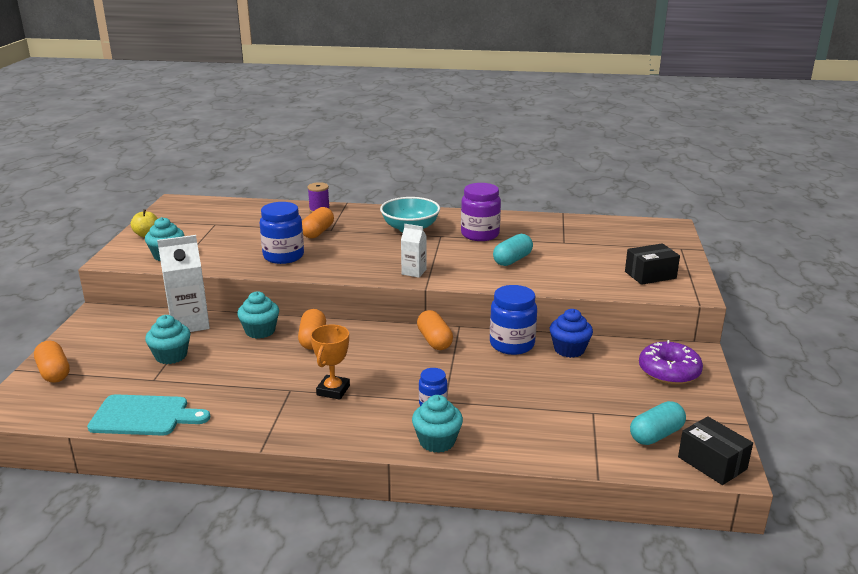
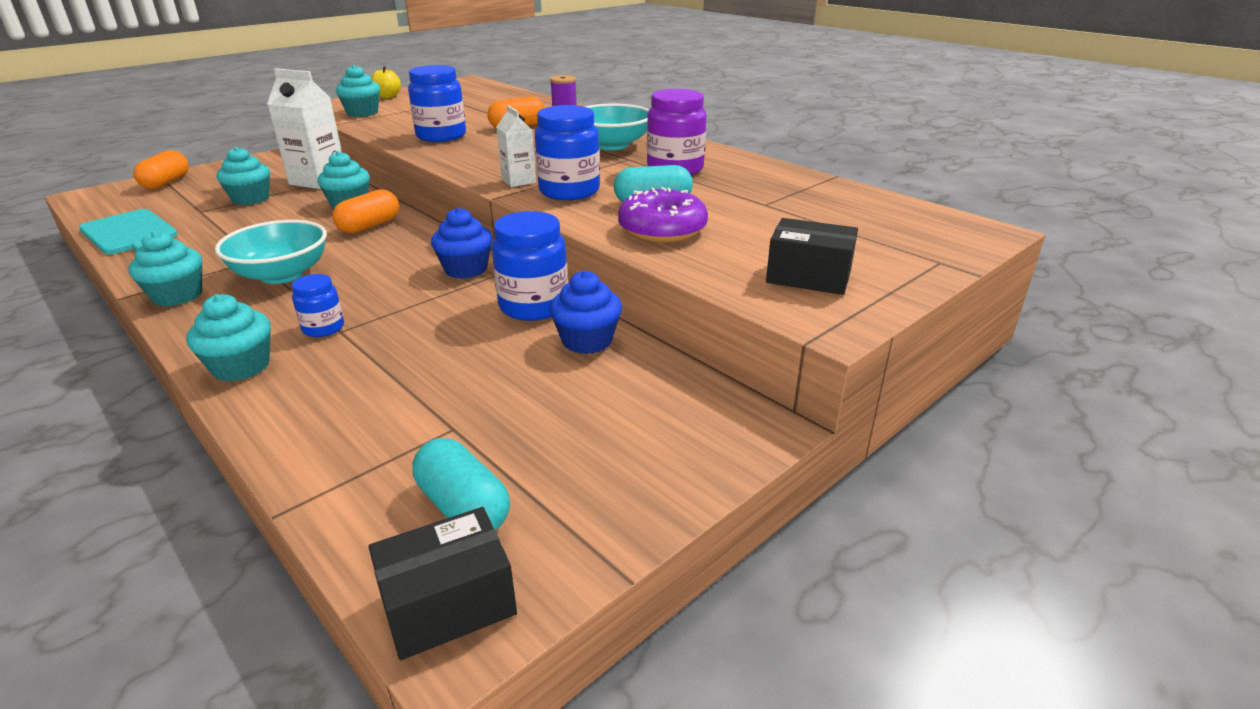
camera: 40 degrees right, 5 degrees up
(298, 431) = (177, 295): none -> turquoise cupcake
(333, 390) = (282, 274): orange trophy -> turquoise bowl
(434, 340) = (466, 269): orange capsule -> blue cupcake
(457, 268) = (569, 191): none -> blue jar
(656, 435) = (463, 507): turquoise capsule -> turquoise capsule turned 45 degrees clockwise
(669, 371) = (664, 432): purple donut -> purple donut (662, 230)
(712, 463) = (448, 604): black box -> black box turned 60 degrees clockwise

